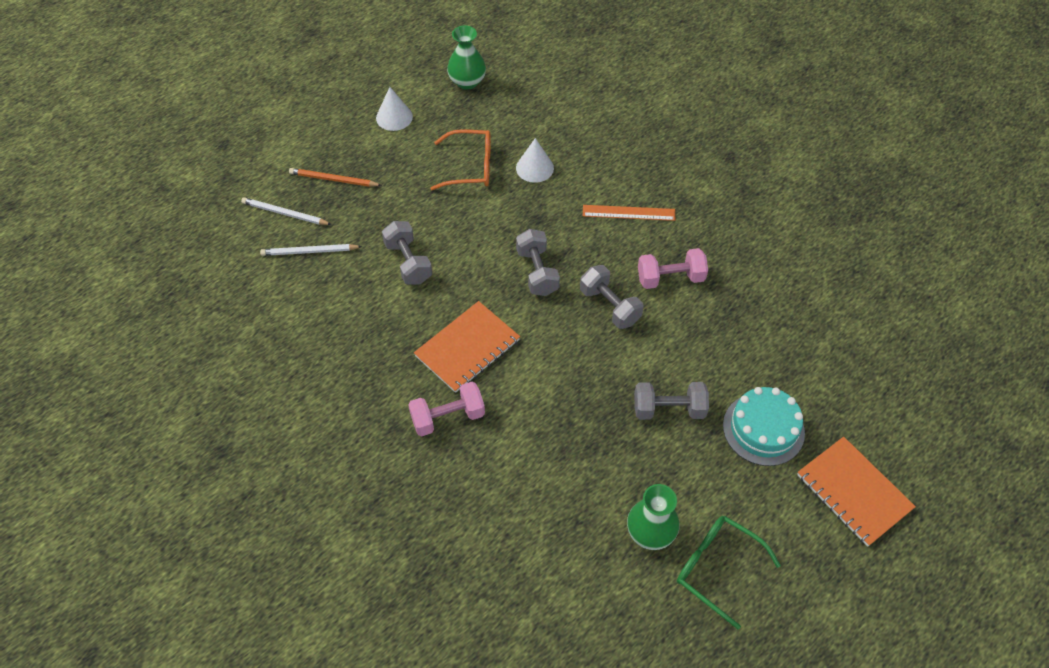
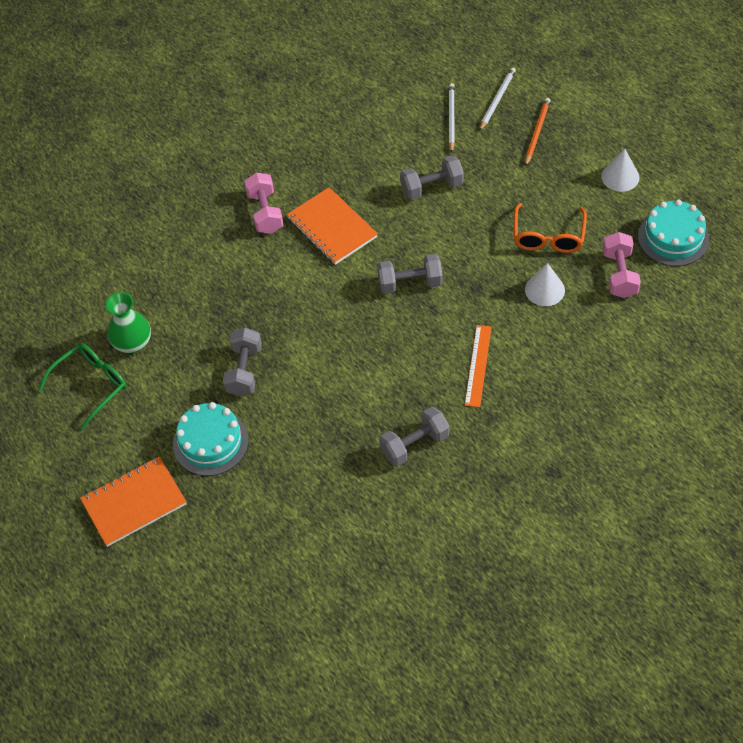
camera: 100 degrees right, 0 degrees up
(467, 82) = (673, 238): green vase -> turquoise cake
(609, 306) = (363, 337): grey dumbbell -> grey dumbbell (414, 445)
(670, 278) = (390, 391): pink dumbbell -> pink dumbbell (619, 274)

